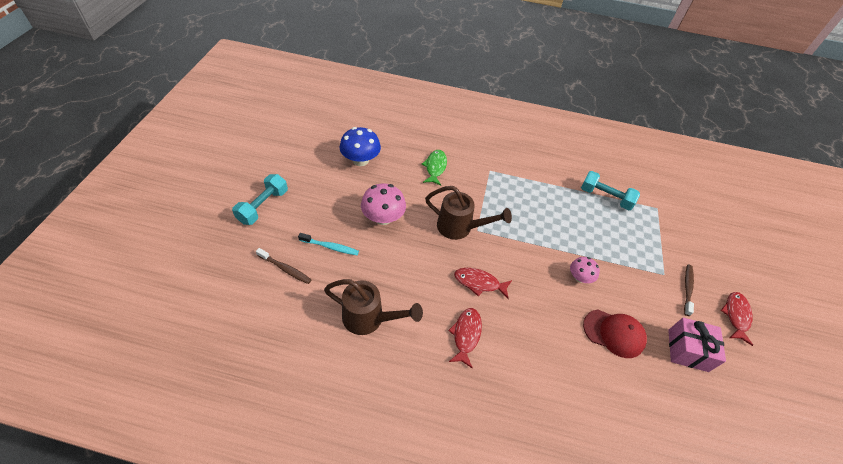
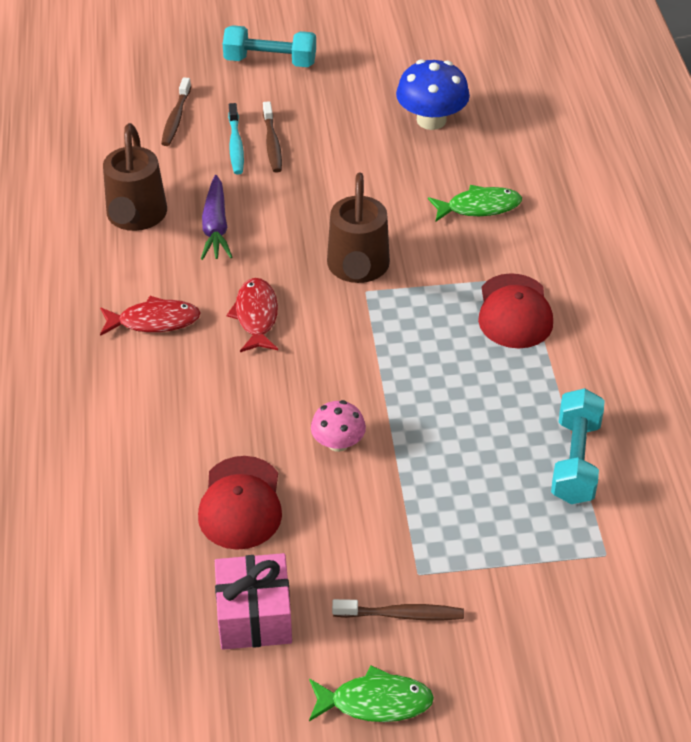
camera: 75 degrees right, 5 degrees down
(339, 230) = (272, 143): none -> brown toothbrush
(383, 218) = (324, 179): pink mushroom -> none
(398, 279) = (215, 227): none -> purple carrot
(511, 182) = (514, 312): none -> red cap
(736, 316) = (375, 702): red fish -> green fish

